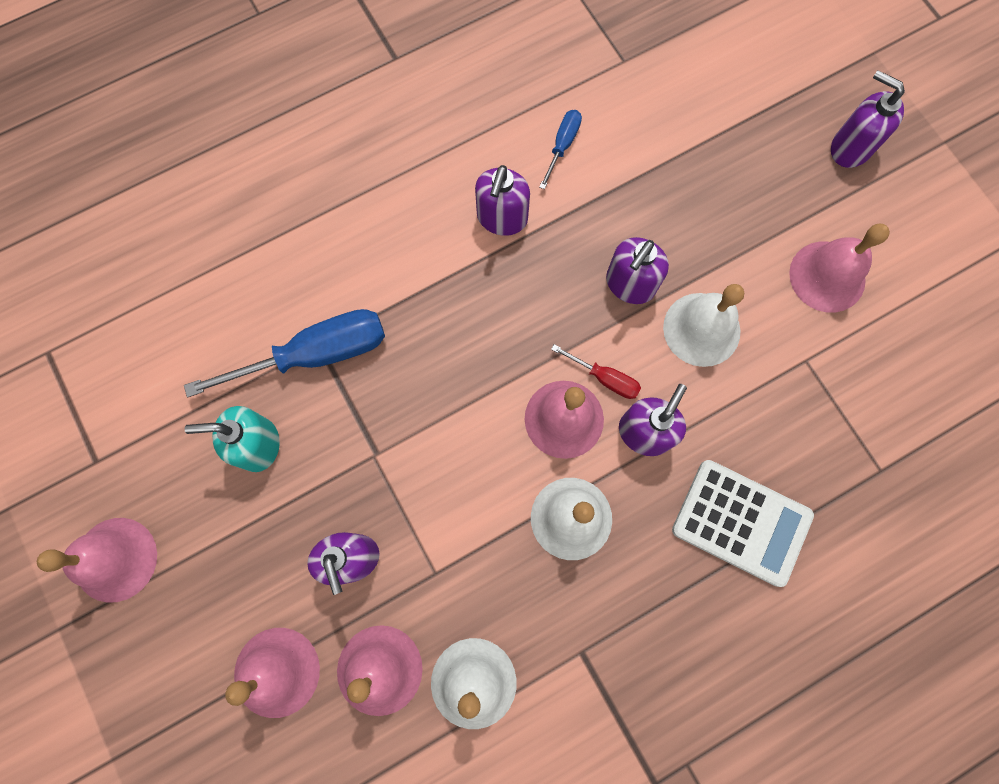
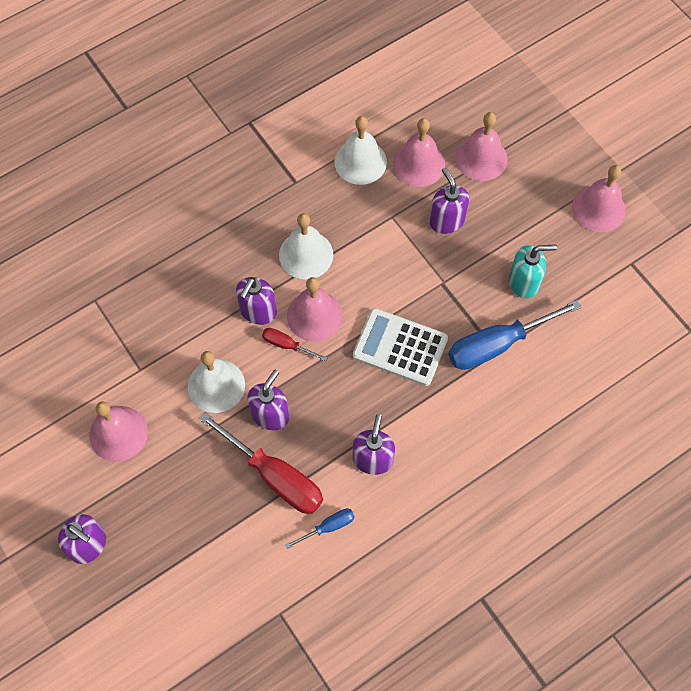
camera: 175 degrees right, 10 degrees down
(562, 145) = (328, 527): blue screwdriver -> blue screwdriver turned 135 degrees counterclockwise
(624, 206) = (276, 477): none -> red screwdriver
(741, 522) = (192, 261): white calculator -> white calculator (400, 347)

